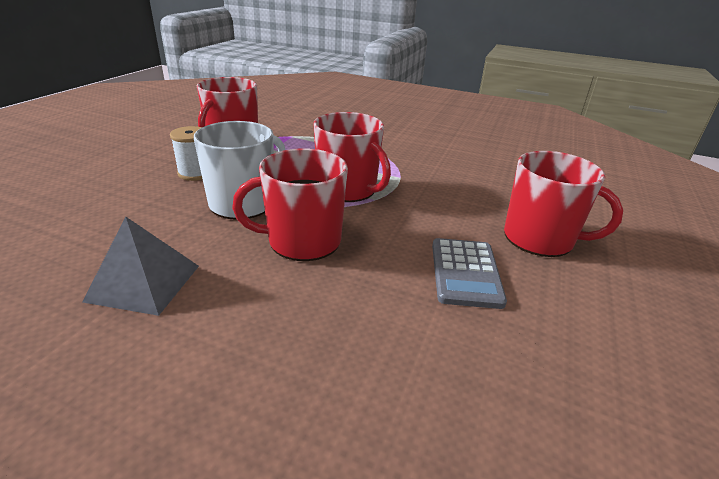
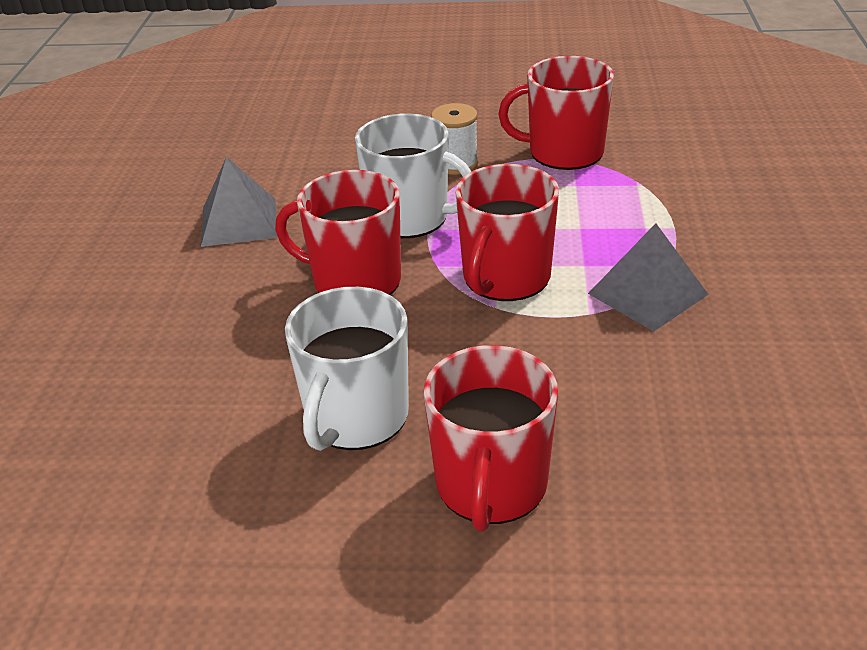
camera: 75 degrees right, 5 degrees up
(302, 241) = (354, 281): red mug -> red mug turned 45 degrees counterclockwise
(394, 160) = (647, 294): none -> grey pyramid
(465, 273) = (356, 417): grey calculator -> white mug

